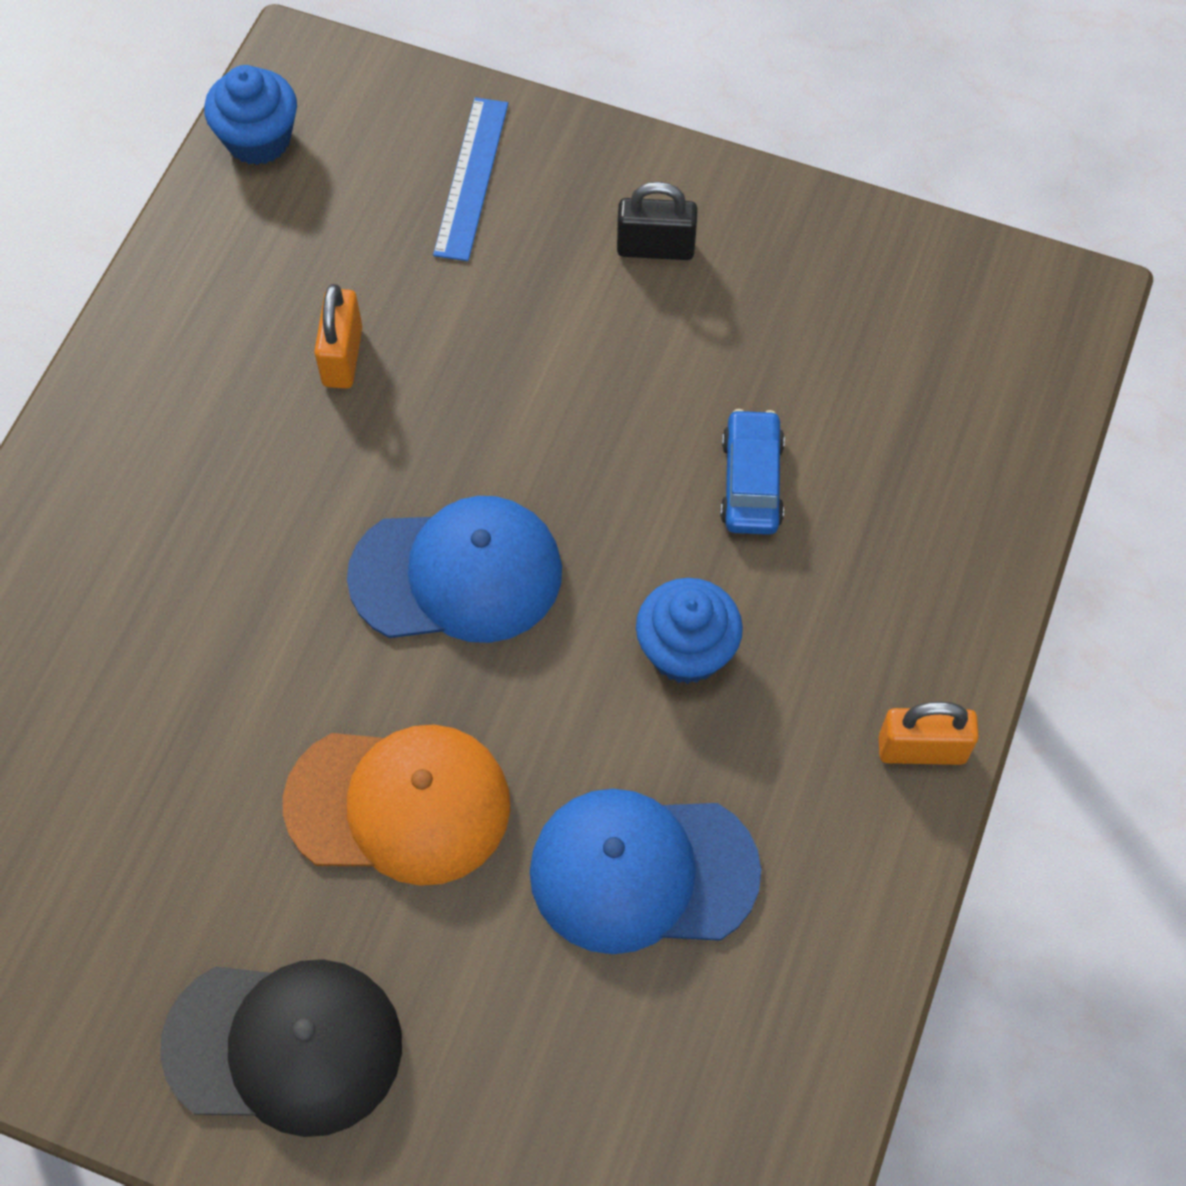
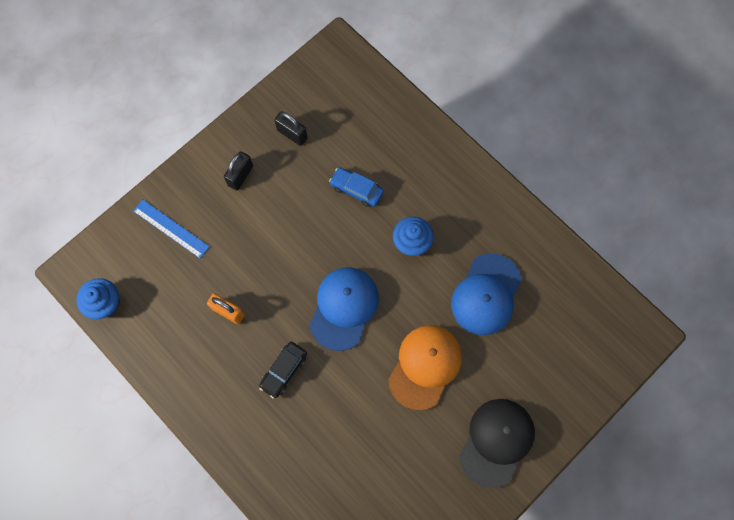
camera: 65 degrees left, 10 degrees up
(260, 516) = (284, 370): none -> black car
(808, 301) = (292, 134): none -> black padlock
(921, 749) = (483, 184): orange padlock -> none

